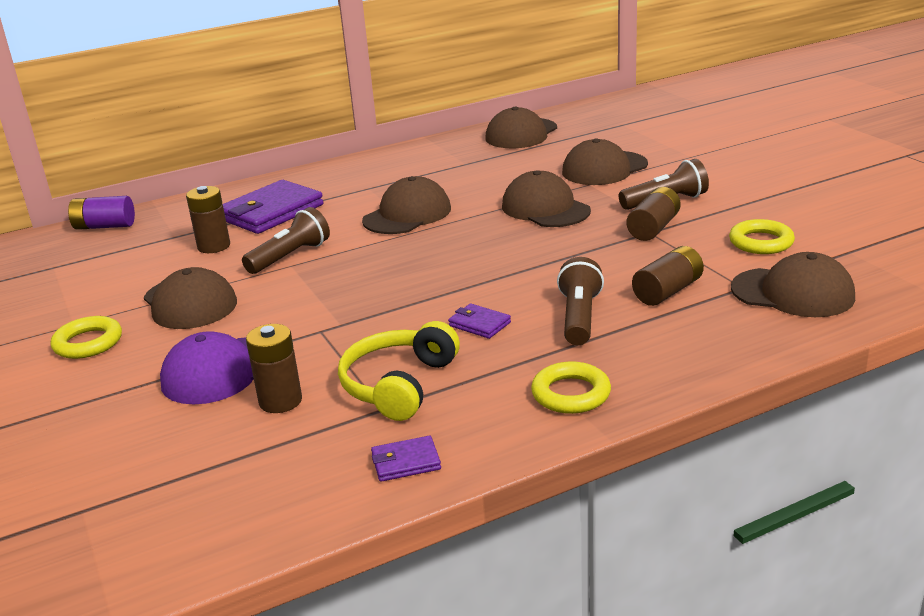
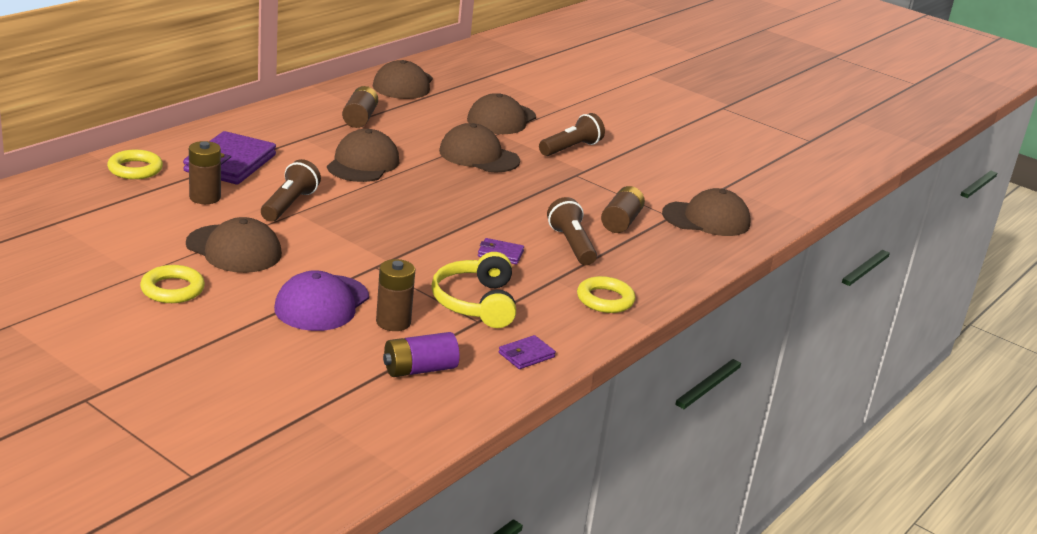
camera: 30 degrees left, 0 degrees up
(104, 226) = (66, 181): purple battery -> purple battery (419, 369)
(653, 228) = (576, 171): brown battery -> brown battery (359, 118)
(761, 242) = (662, 181): yellow ring -> yellow ring (135, 169)

